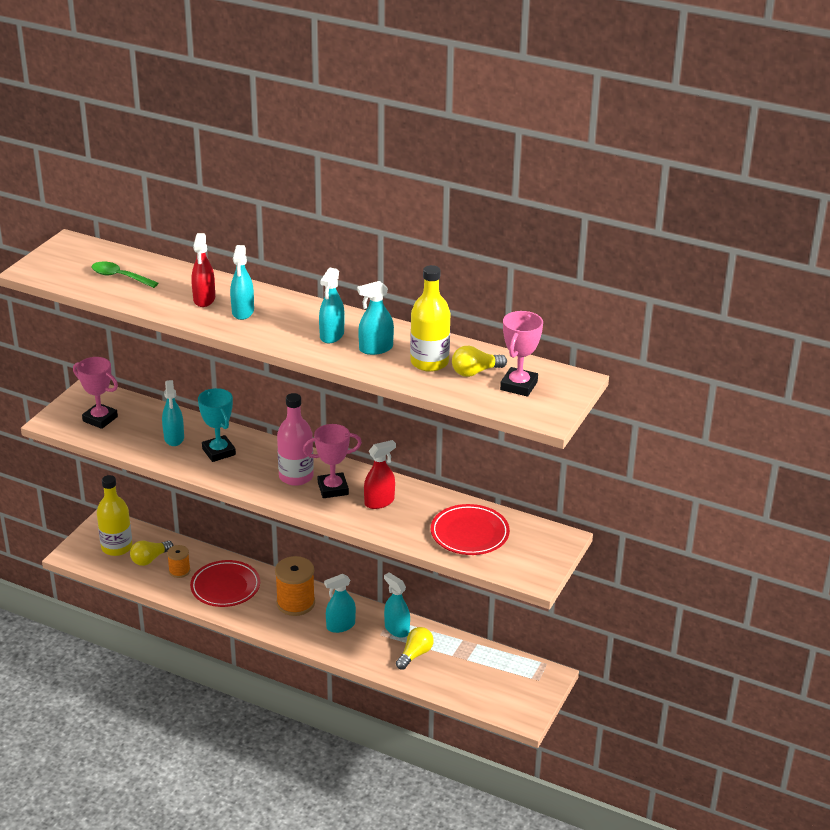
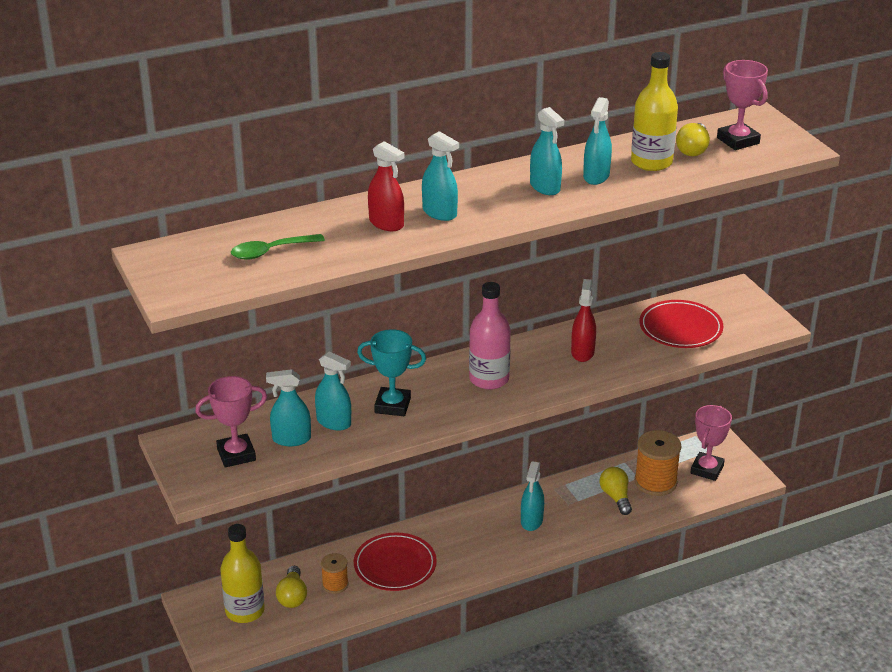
camera: 50 degrees left, 0 degrees up
(295, 603) = (470, 532): orange spool -> orange spool (655, 482)
(333, 489) = (533, 368): pink trophy -> pink trophy (707, 469)
(396, 629) = (572, 491): turquoise spray bottle -> turquoise spray bottle (291, 439)

